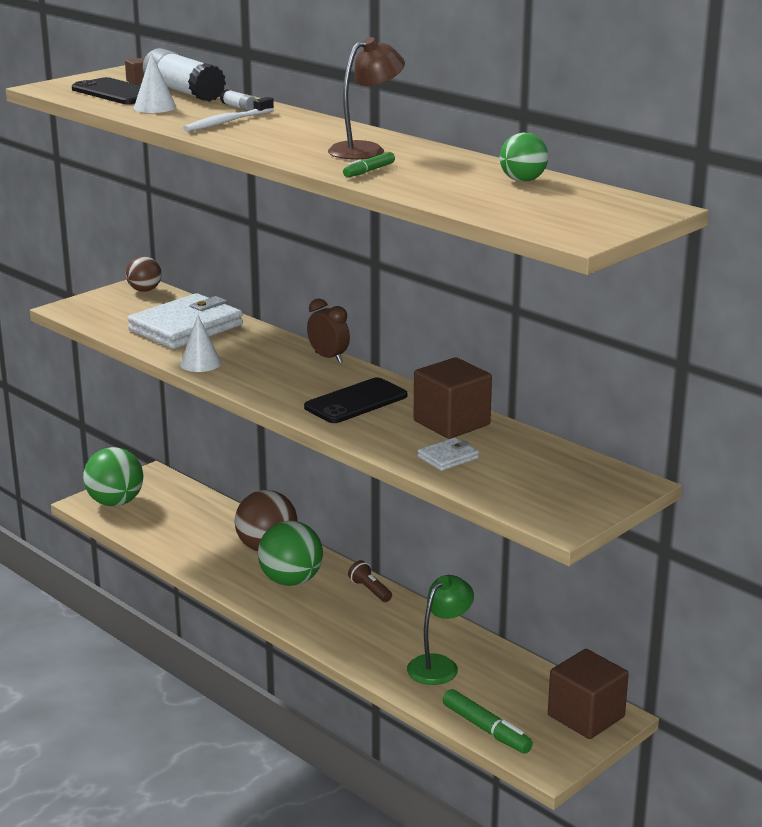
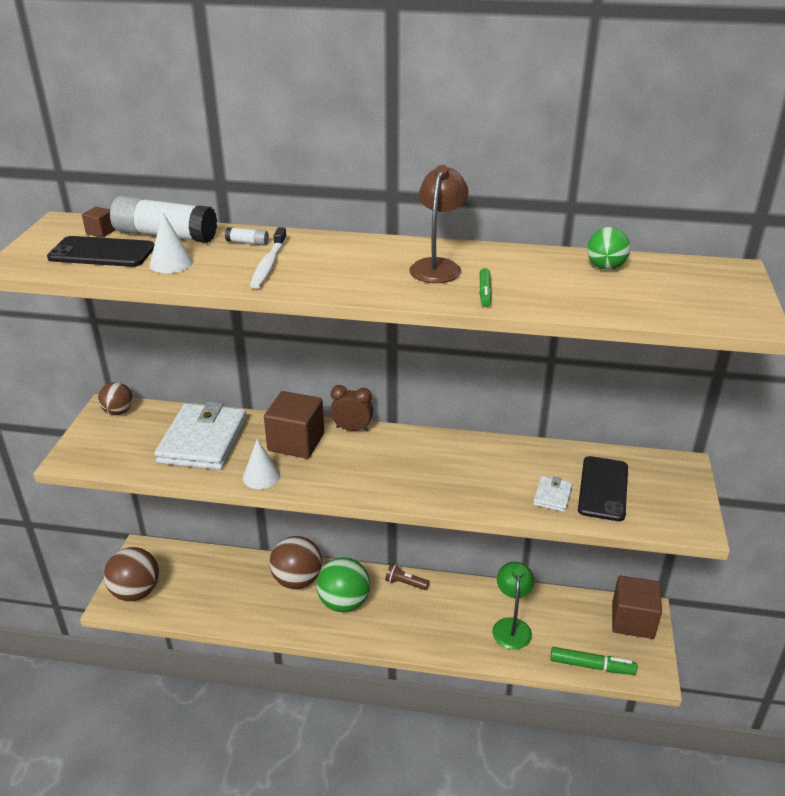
camera: 35 degrees left, 10 degrees up
(115, 502) = (136, 592): green ball -> brown ball
(356, 402) = (426, 467): black phone -> black phone (603, 488)
(451, 423) = (513, 460): brown cube -> brown cube (296, 442)

